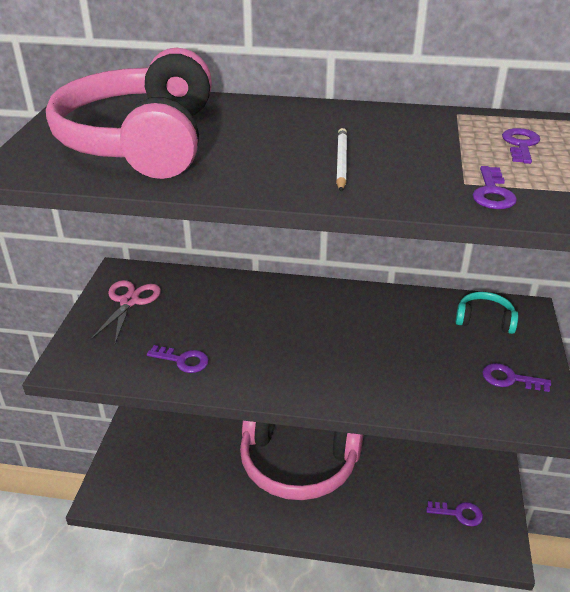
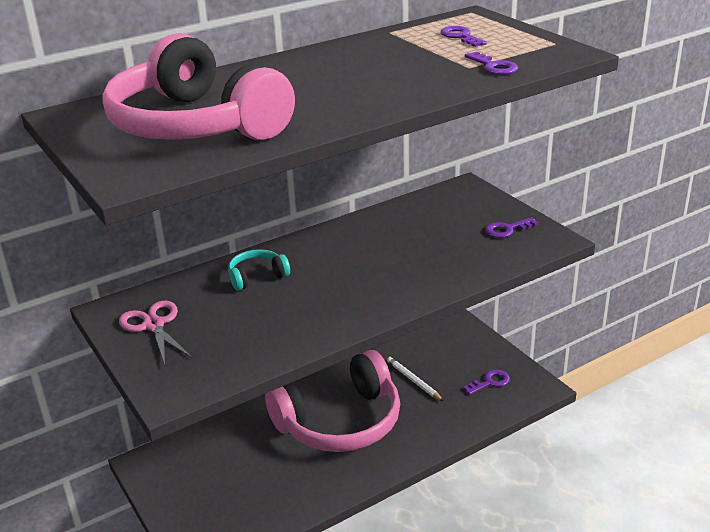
camera: 40 degrees left, 5 degrees down
(183, 360) = (269, 337): purple key -> none
(341, 162) = (372, 84): white pencil -> white pencil (413, 380)
(484, 320) = (448, 204): turquoise headphones -> turquoise headphones (257, 276)

